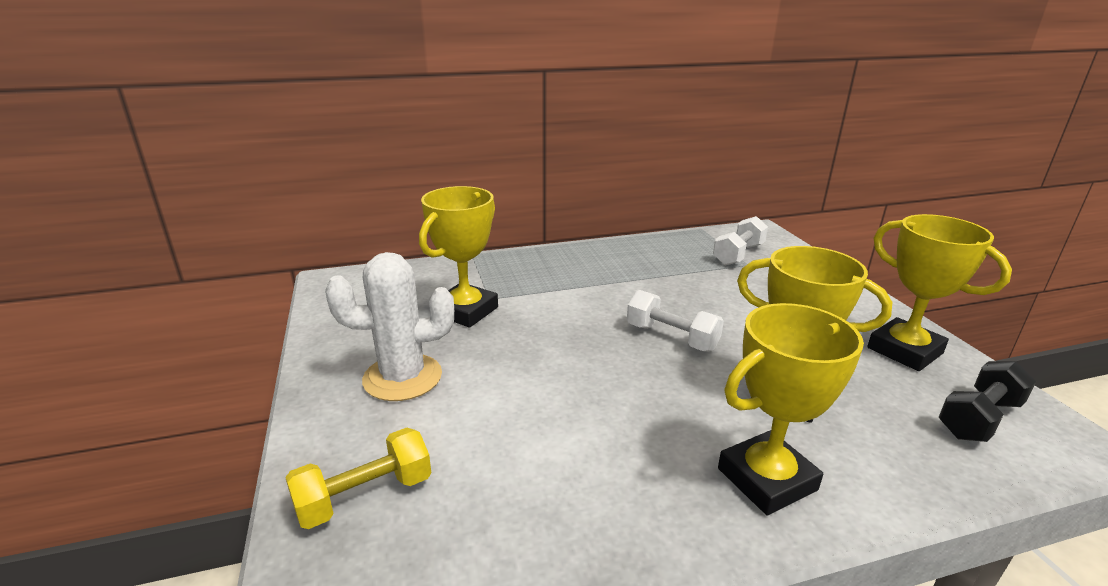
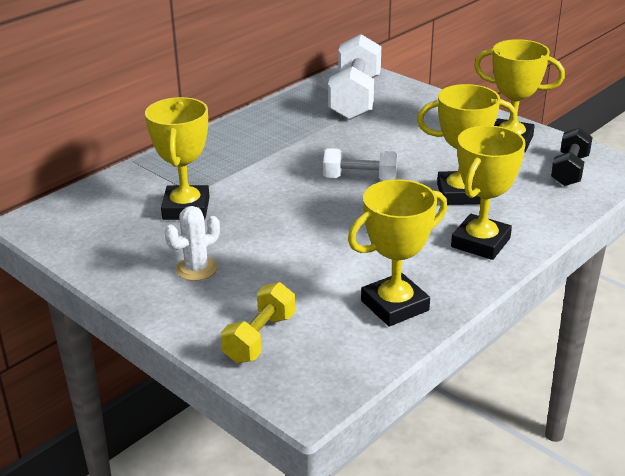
camera: 30 degrees left, 5 degrees up
(402, 377) = (196, 269): white cactus -> white cactus, size x0.64
(566, 528) = (395, 305): none -> yellow trophy
(738, 254) = (355, 98): white dumbbell -> white dumbbell, size x1.72

